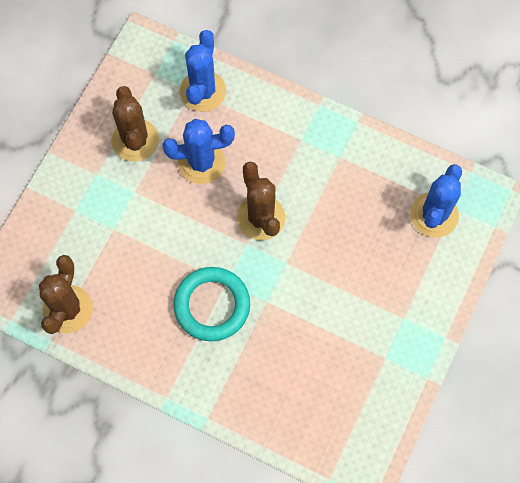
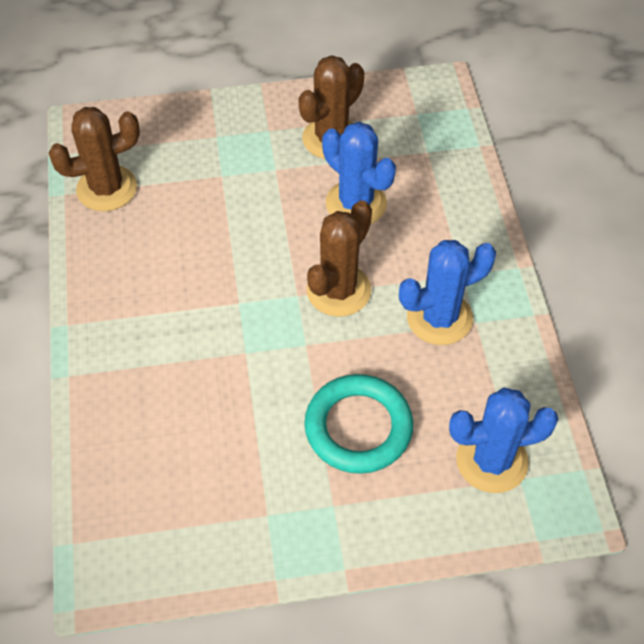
camera: 55 degrees right, 15 degrees down
(203, 91) = (435, 160): blue cactus -> blue cactus (439, 318)
(212, 305) = (202, 304): turquoise ring -> turquoise ring (358, 427)

